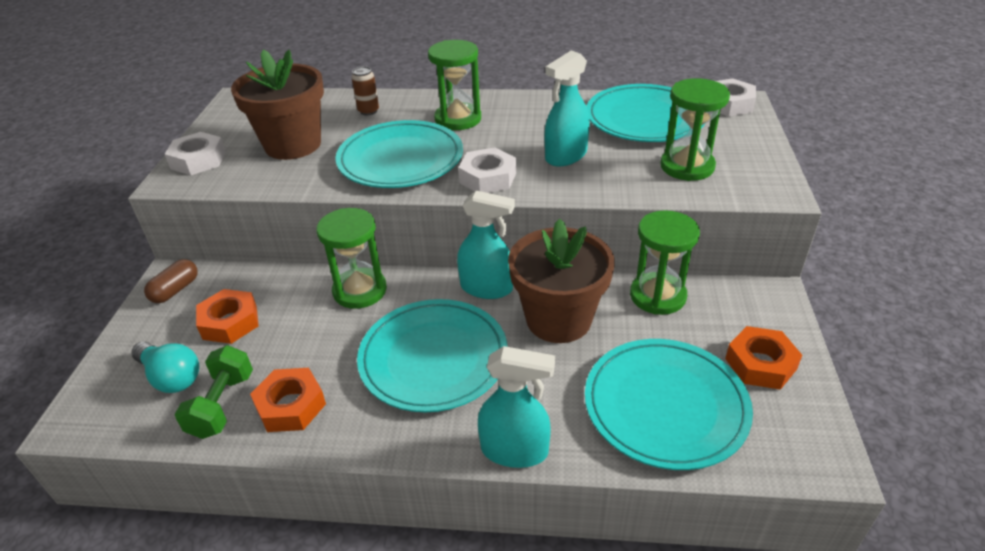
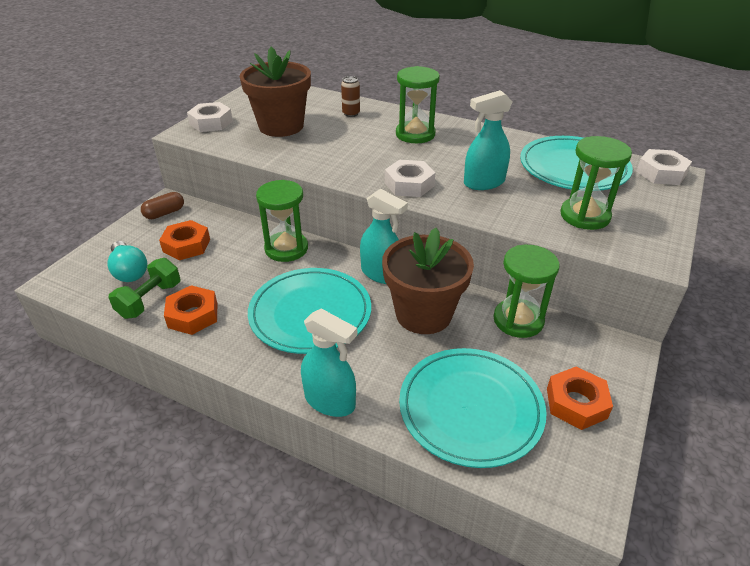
camera: 20 degrees right, 0 degrees up
(400, 159) = (351, 155): turquoise plate -> none

